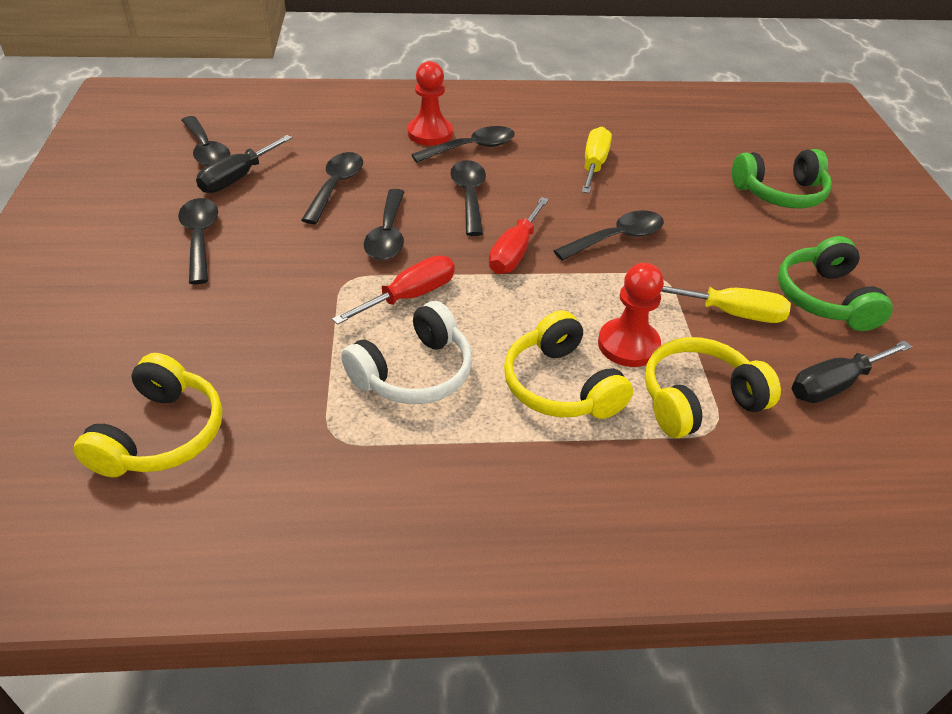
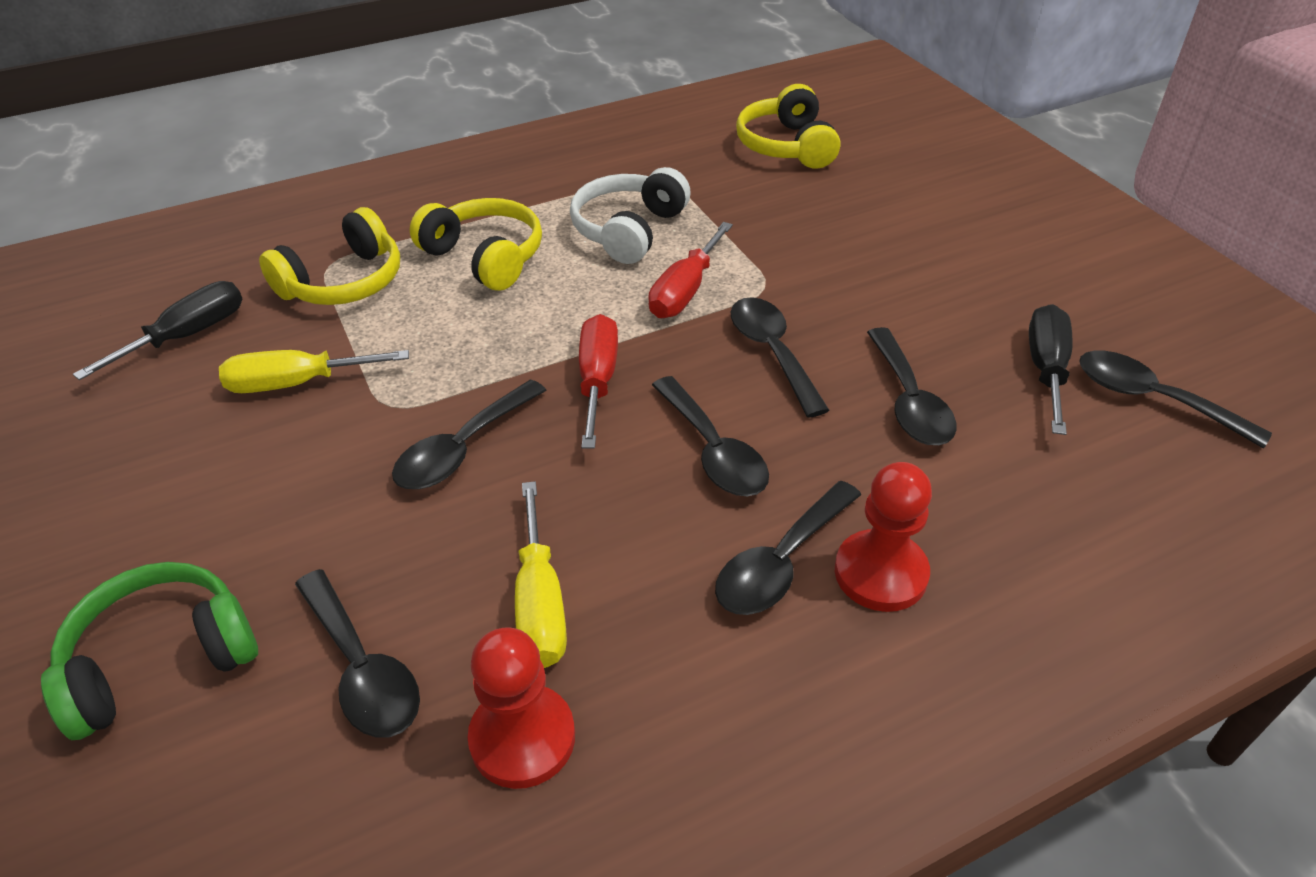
camera: 160 degrees right, 0 degrees up
(200, 238) = (970, 281): black spoon -> black spoon (362, 668)
(628, 345) = (423, 311): red pawn -> red pawn (522, 738)
(825, 298) = (156, 444): green headphones -> none

